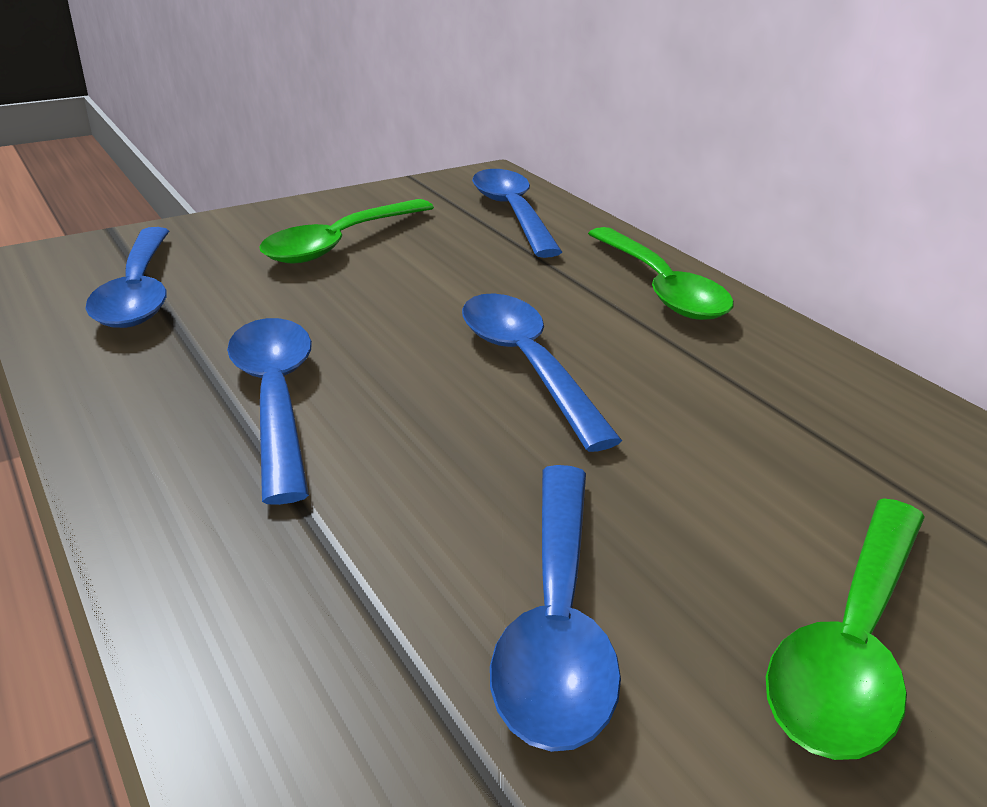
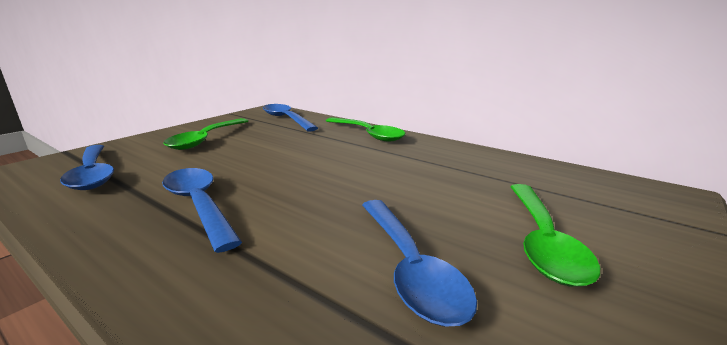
camera: 20 degrees left, 10 degrees down
(526, 365) = (326, 169): blue spoon -> none

